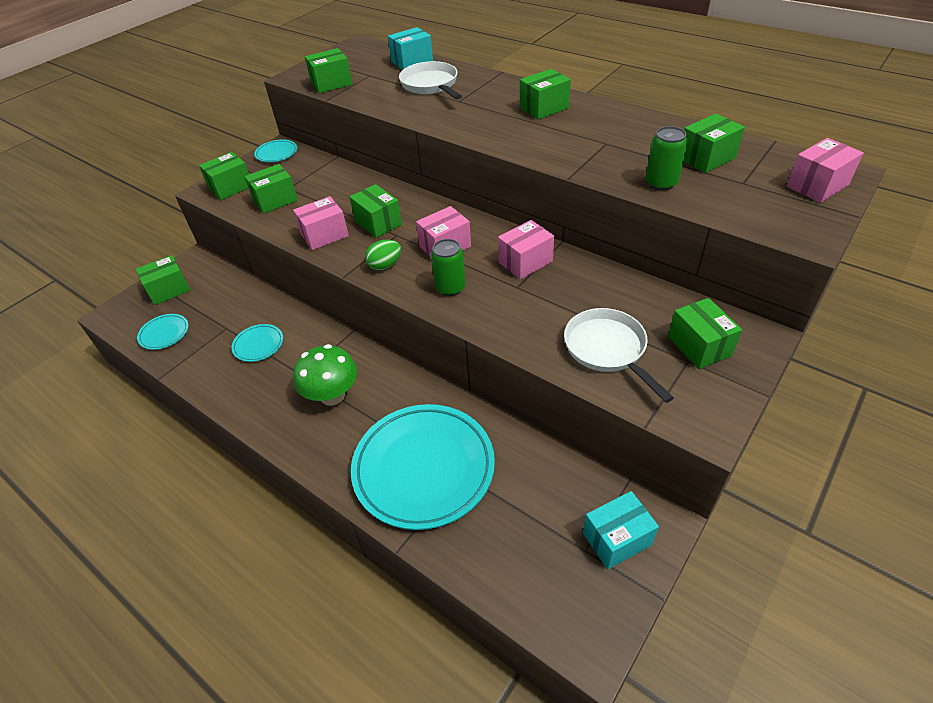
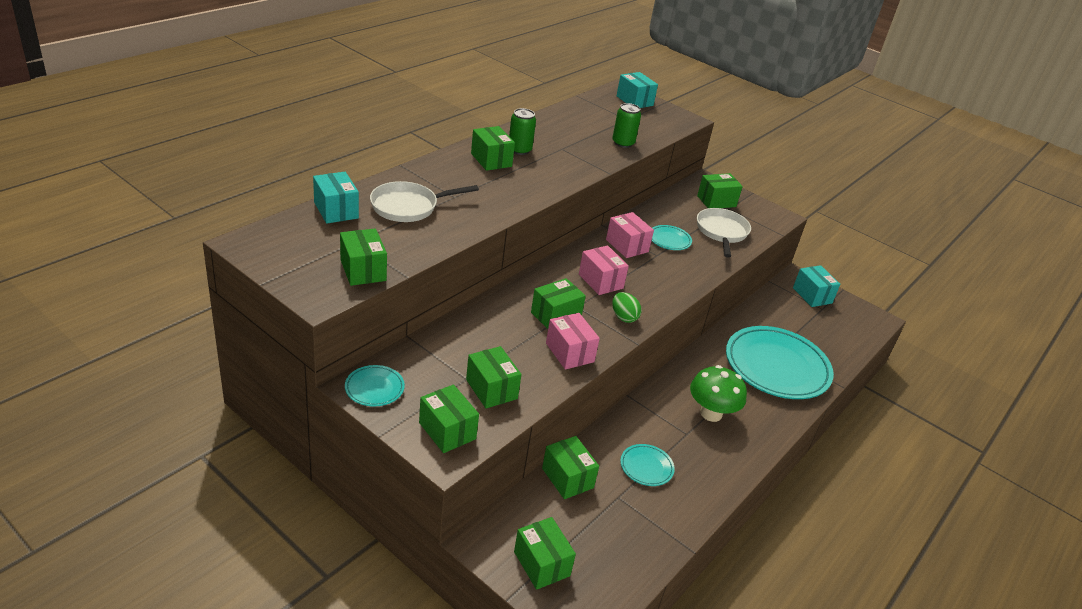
camera: 95 degrees left, 10 degrees down
(164, 334) = (624, 557): turquoise plate -> turquoise plate (669, 240)
(450, 288) = (656, 286): green can -> green can (519, 150)
(608, 349) = (721, 232): white pan -> white pan turned 120 degrees clockwise
(706, 158) = (594, 121): green box -> green box (567, 478)
(817, 186) = (634, 101): pink box -> turquoise box

